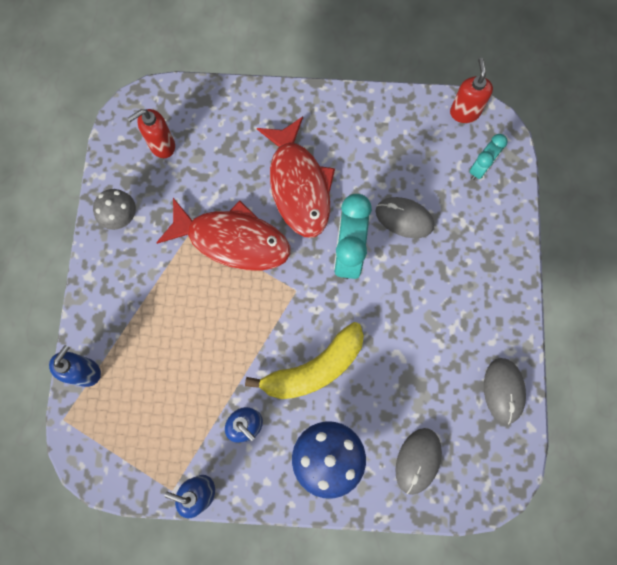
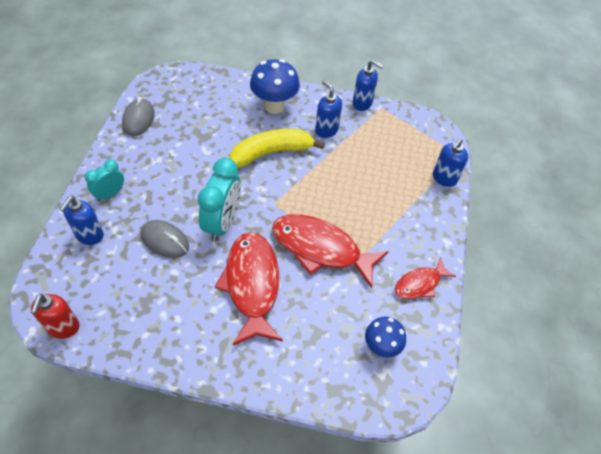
camera: 175 degrees left, 20 degrees down
(122, 218) = (420, 284): grey mushroom -> red fish
(162, 145) = (381, 347): red soap dispenser -> blue mushroom
(418, 461) = (214, 95): grey mouse -> none
(480, 168) = (76, 270): turquoise clock -> turquoise clock (110, 194)
(485, 209) = (89, 235): none -> blue soap dispenser

